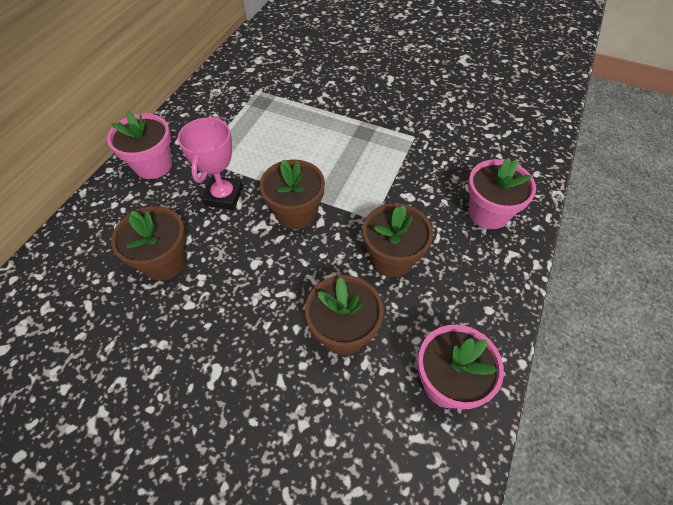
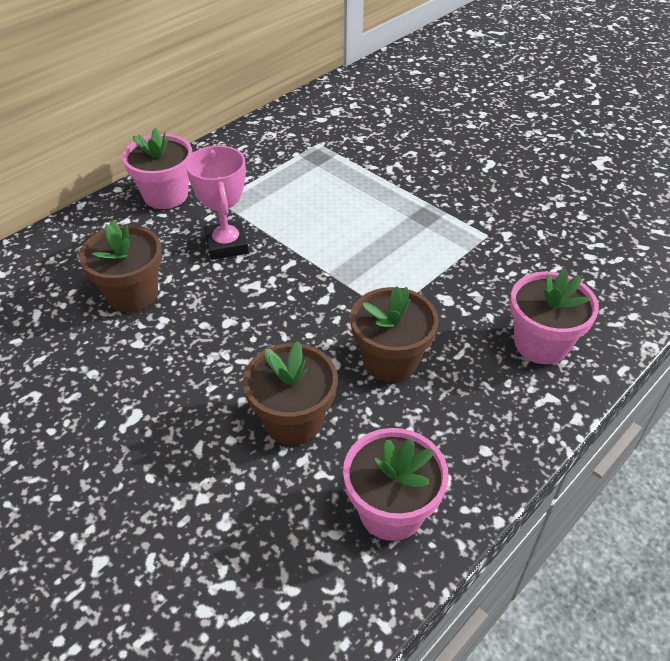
camera: 20 degrees right, 10 degrees down
(224, 196) = (227, 245): pink trophy -> pink trophy turned 45 degrees counterclockwise
(296, 213) = (299, 283): brown flower pot -> none

